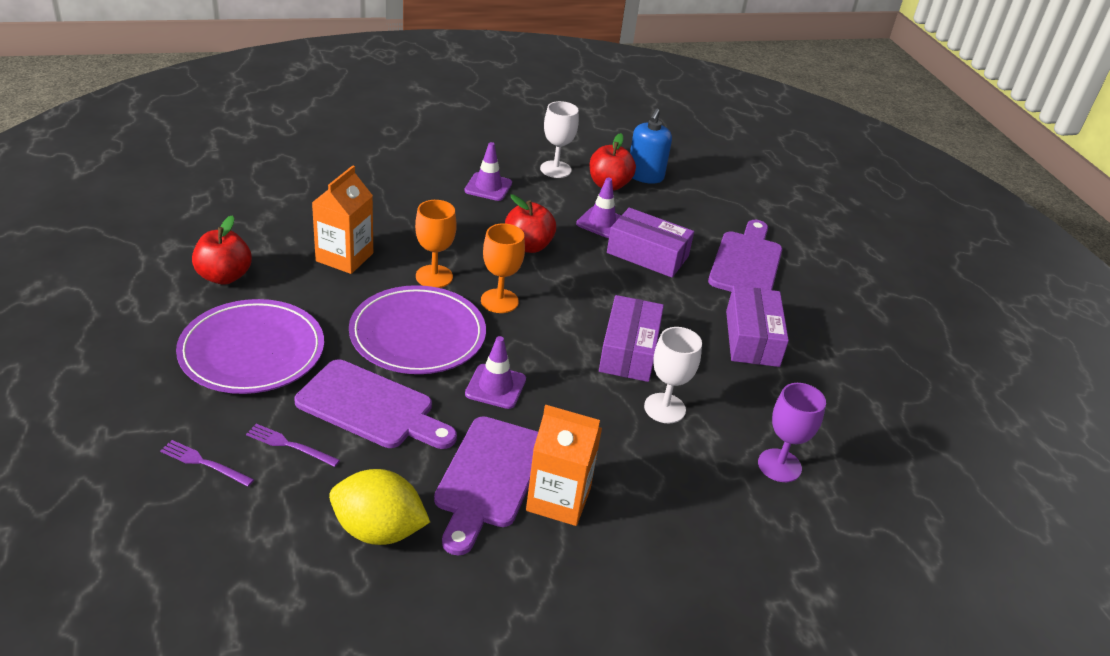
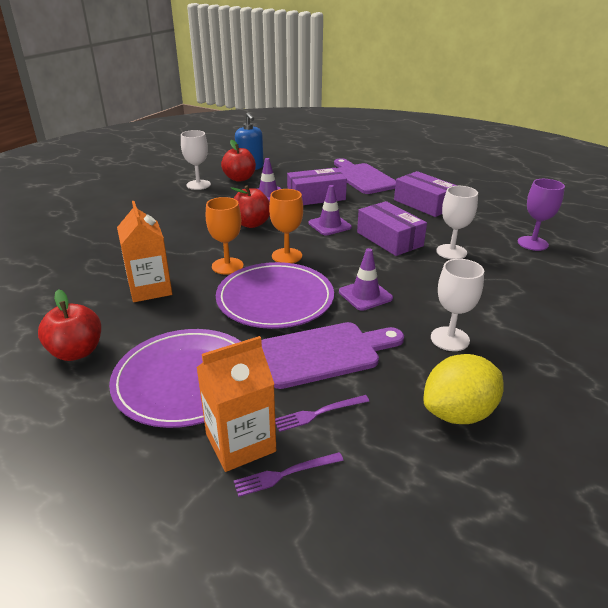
camera: 40 degrees left, 5 degrees down
(488, 187) = (175, 209): purple traffic cone -> purple traffic cone (329, 225)
(489, 477) = (450, 339): purple cutting board -> white goblet
(558, 499) = (496, 323): orange carton -> orange carton (240, 443)

